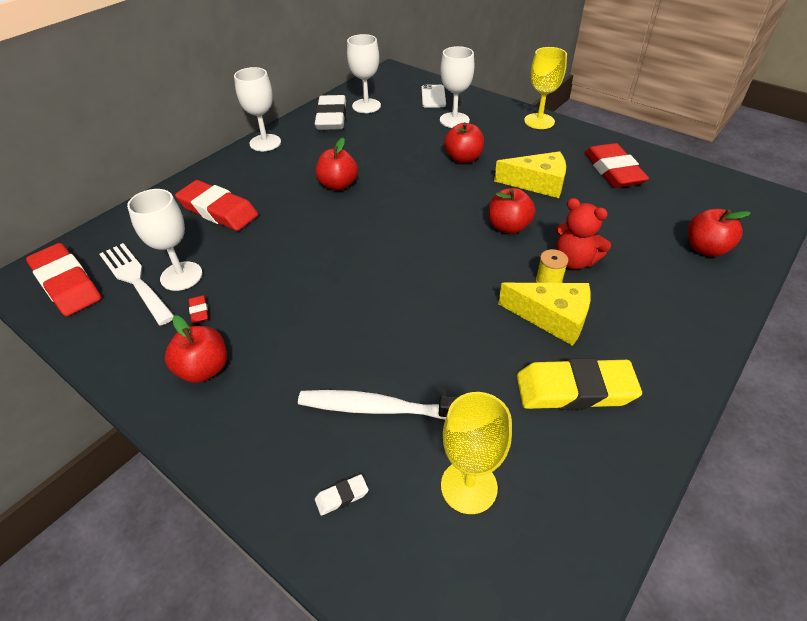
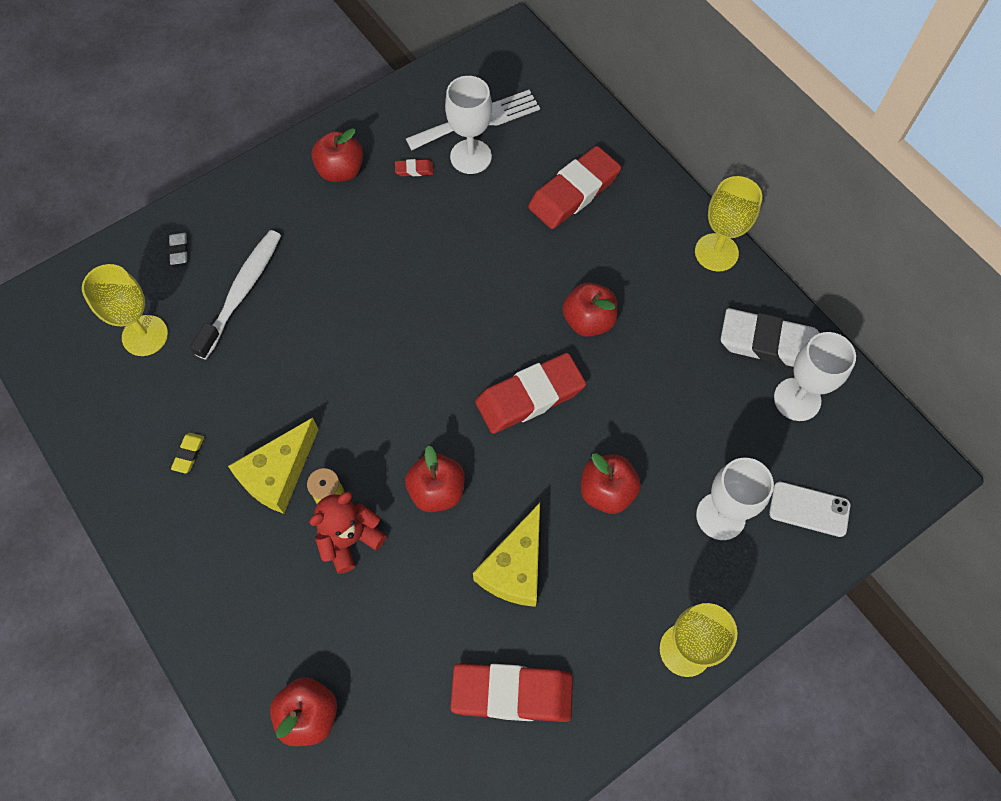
camera: 105 degrees right, 20 degrees up
(67, 284) = (493, 69): red eraser -> red eraser (530, 396)
(265, 143) = (716, 252): white goblet -> yellow goblet
(575, 390) = (188, 454): yellow eraser -> yellow eraser, size x0.40

